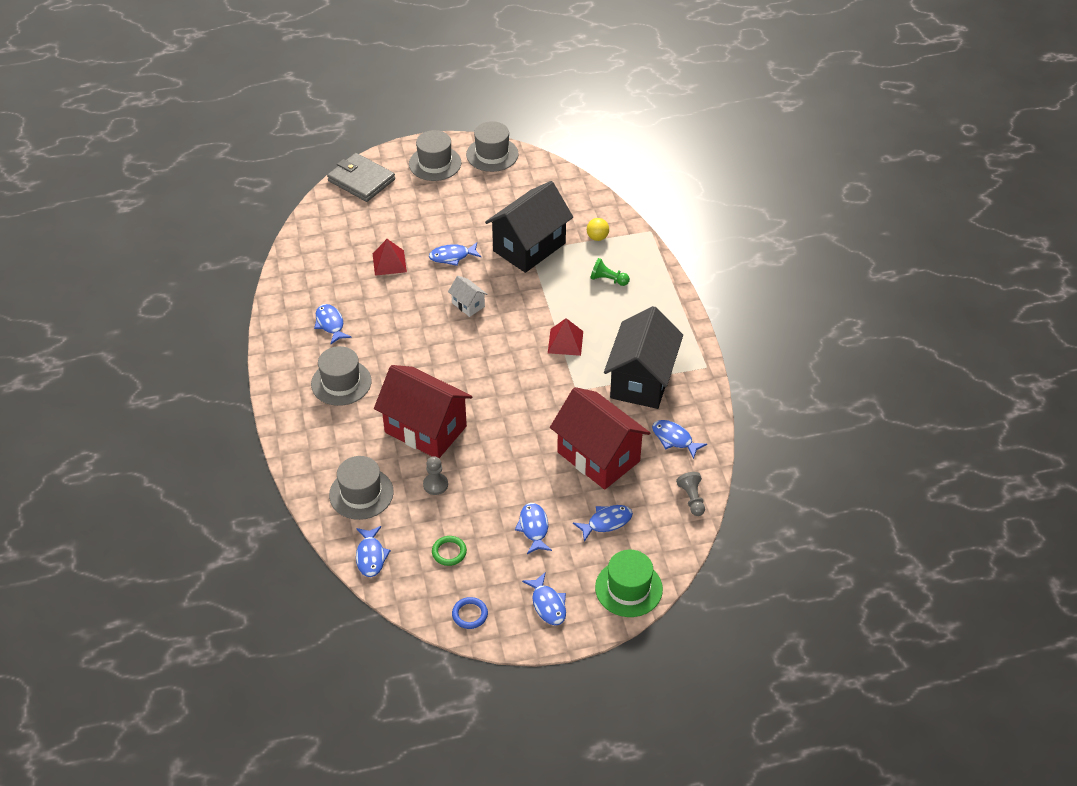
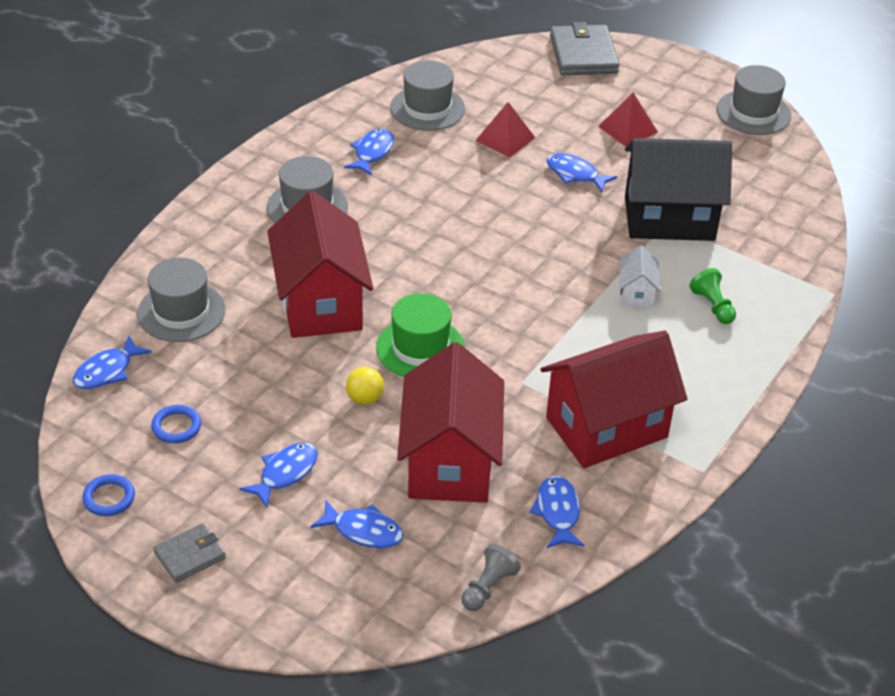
camera: 45 degrees right, 5 degrees down
(435, 163) = (679, 84): grey hat -> grey hat (427, 108)
(435, 485) = (255, 358): grey pawn -> none
(449, 552) = (176, 427): green ring -> blue ring
(468, 305) = (527, 226): white house -> white house (636, 293)
(548, 604) = (190, 555): blue fish -> grey wallet
(565, 342) = (577, 330): red pyramid -> red pyramid (628, 129)
(597, 237) = (760, 259): yellow ball -> yellow ball (364, 399)
(628, 588) = (289, 614): green hat -> green hat (420, 348)
(641, 380) = (606, 427): black house -> red house

